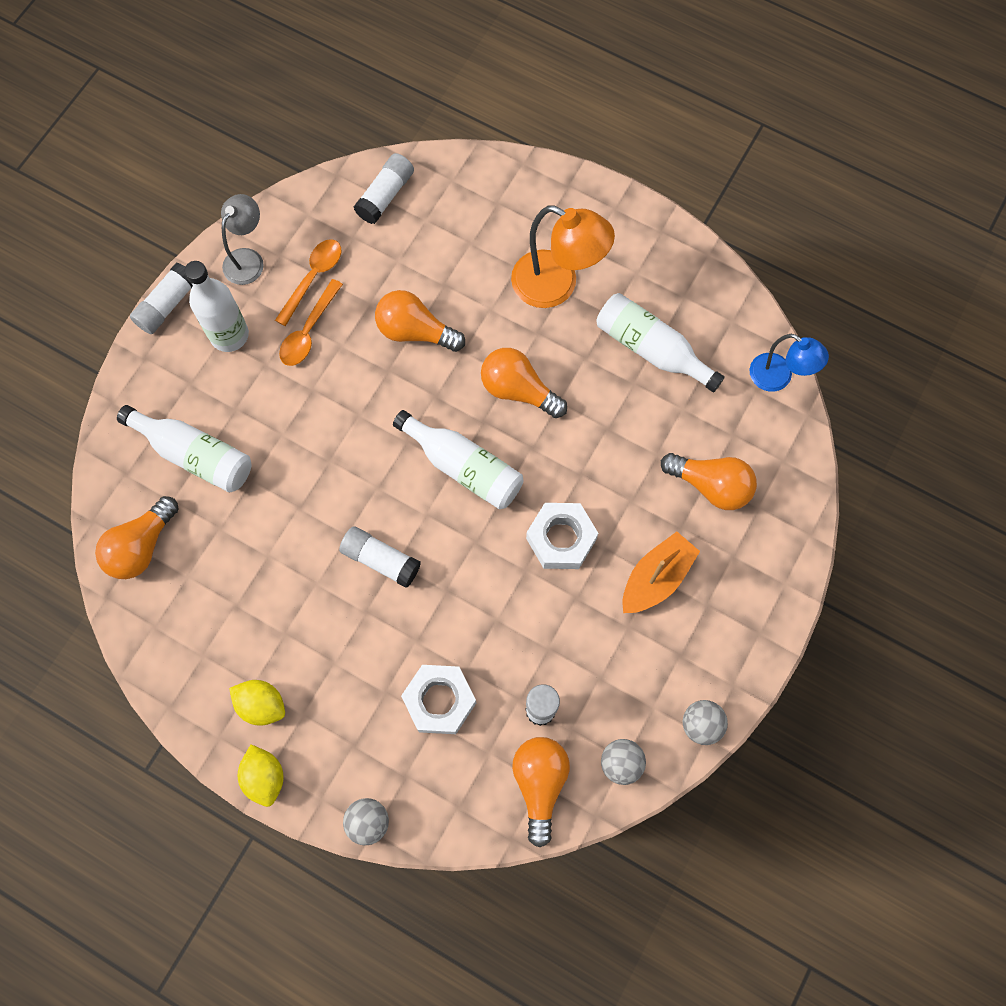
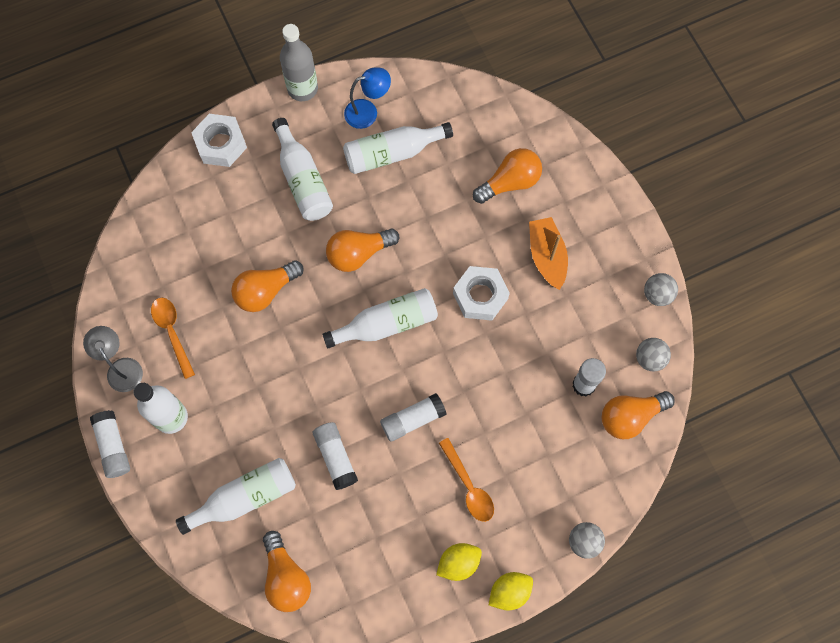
camera: 55 degrees left, 0 degrees up
(265, 777) = (509, 592): yellow lemon -> yellow lemon turned 45 degrees counterclockwise
(309, 331) = (210, 361): orange spoon -> orange spoon (469, 486)
(385, 195) = (147, 244): white glue stick -> white glue stick (335, 457)
(439, 701) = (535, 444): white nut -> white nut (220, 144)
(539, 784) = (630, 417): orange light bulb -> orange light bulb turned 60 degrees counterclockwise
(557, 286) = (303, 180): orange lamp -> white bottle
(654, 219) = (302, 89): none -> grey bottle
(778, 378) = (468, 93): blue lamp -> blue lamp (368, 112)

